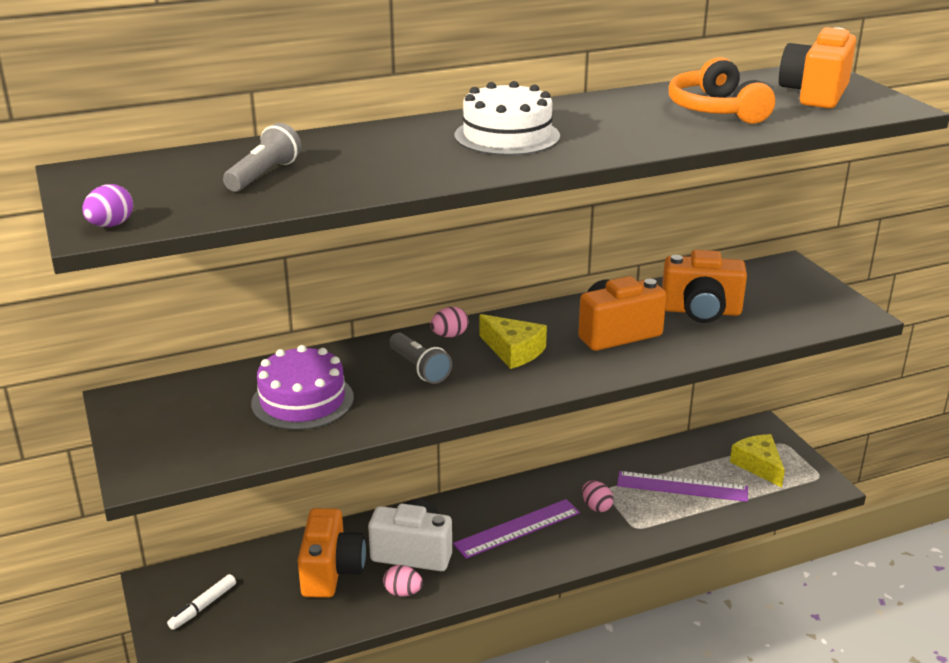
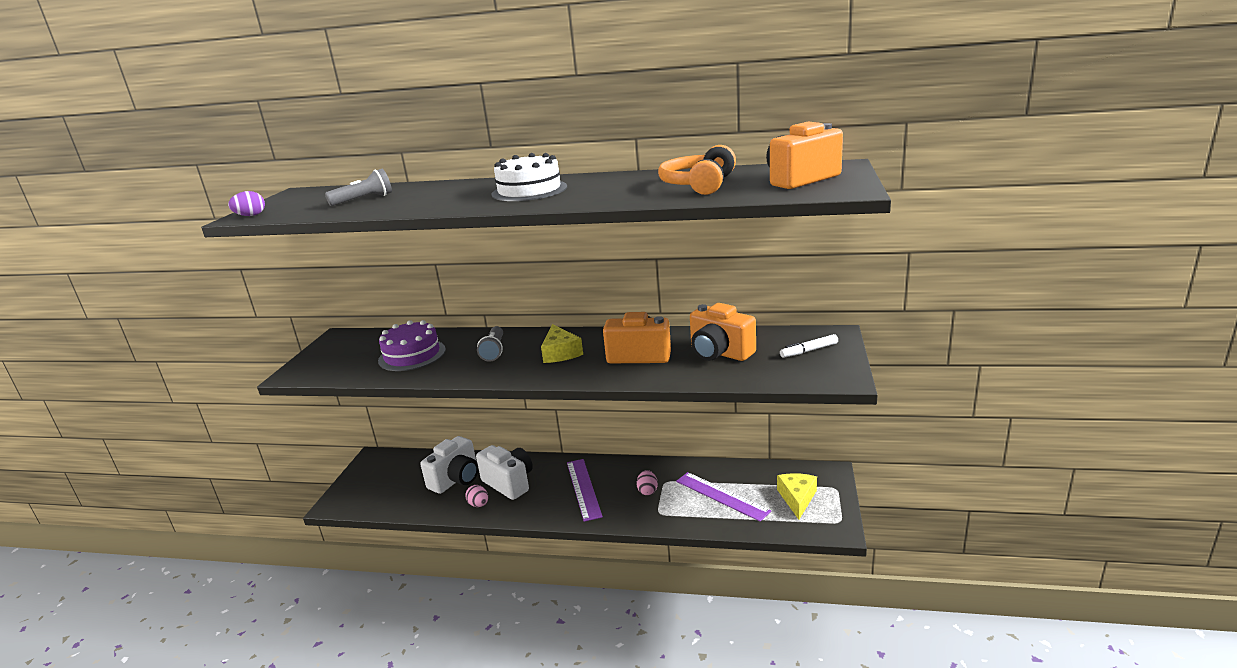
camera: 35 degrees right, 5 degrees down
(203, 606) = (378, 477): white marker -> white marker (809, 351)
(331, 571) = (456, 479): orange camera -> white camera
(449, 335) = (537, 336): pink egg -> none
(517, 528) = (583, 488): purple ruler -> purple ruler turned 75 degrees clockwise

